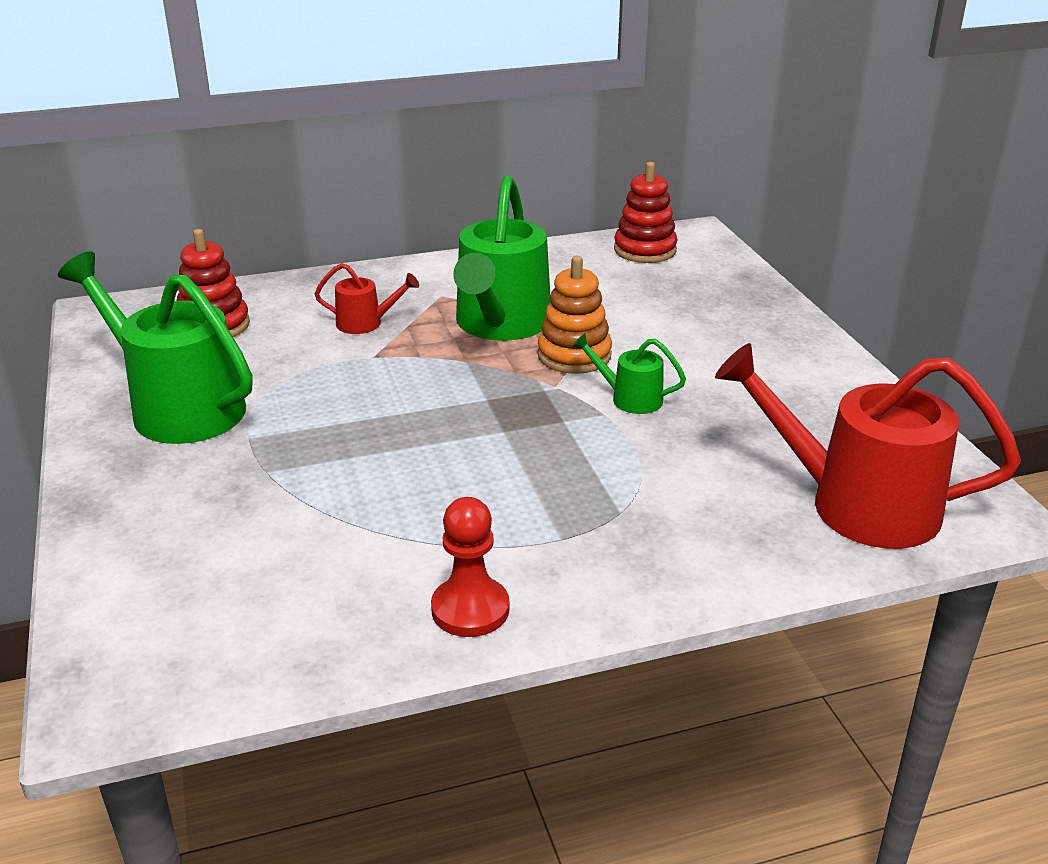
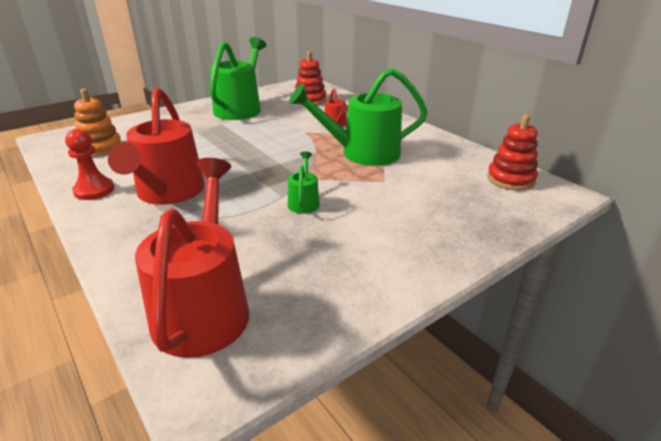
camera: 70 degrees right, 0 degrees up
(532, 520) = (168, 193): none -> red watering can
(574, 355) = (343, 178): orange stacking toy -> orange stacking toy (100, 148)

